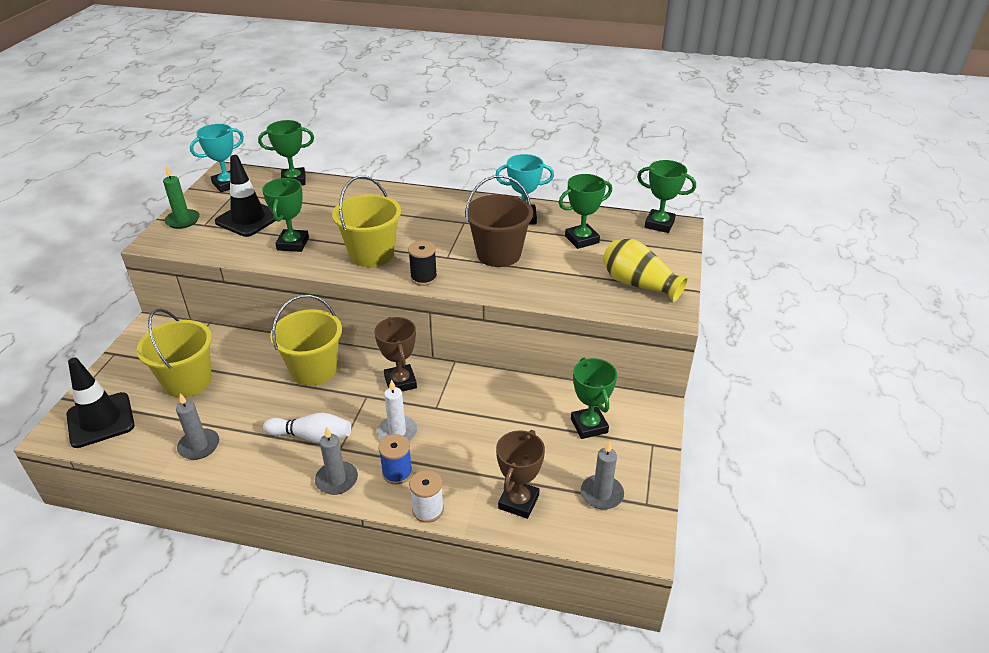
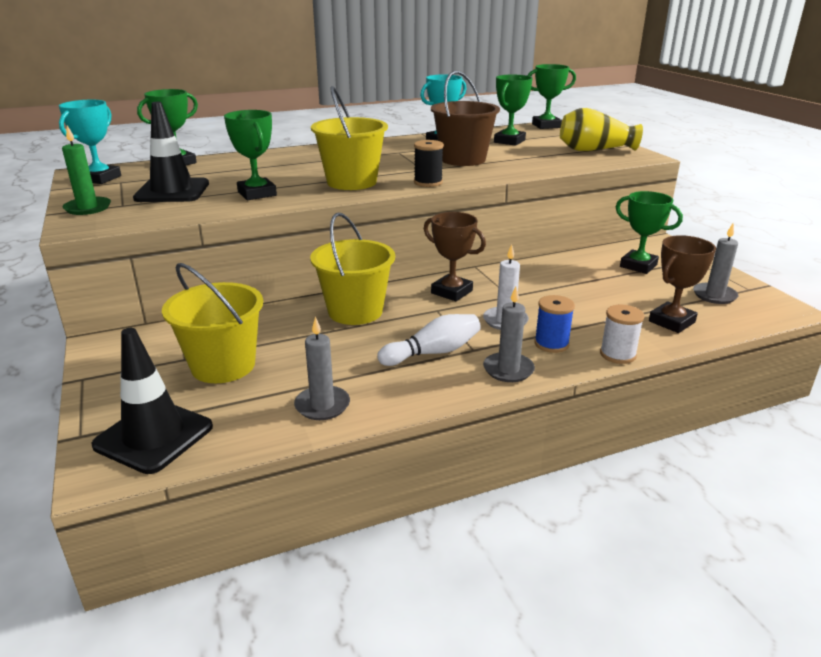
camera: 35 degrees left, 10 degrees down
(518, 502) = (671, 322): brown trophy -> brown trophy turned 60 degrees clockwise

